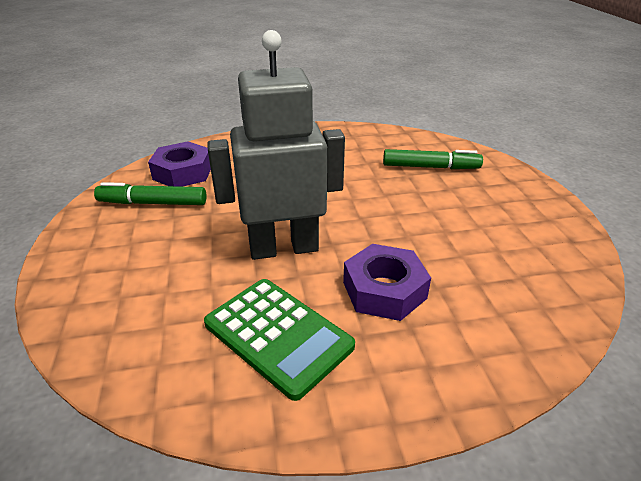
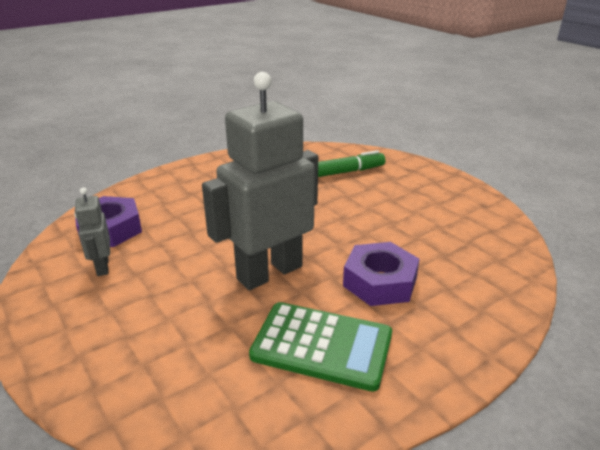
camera: 25 degrees left, 5 degrees down
(153, 203) = (102, 267): green marker -> grey robot

